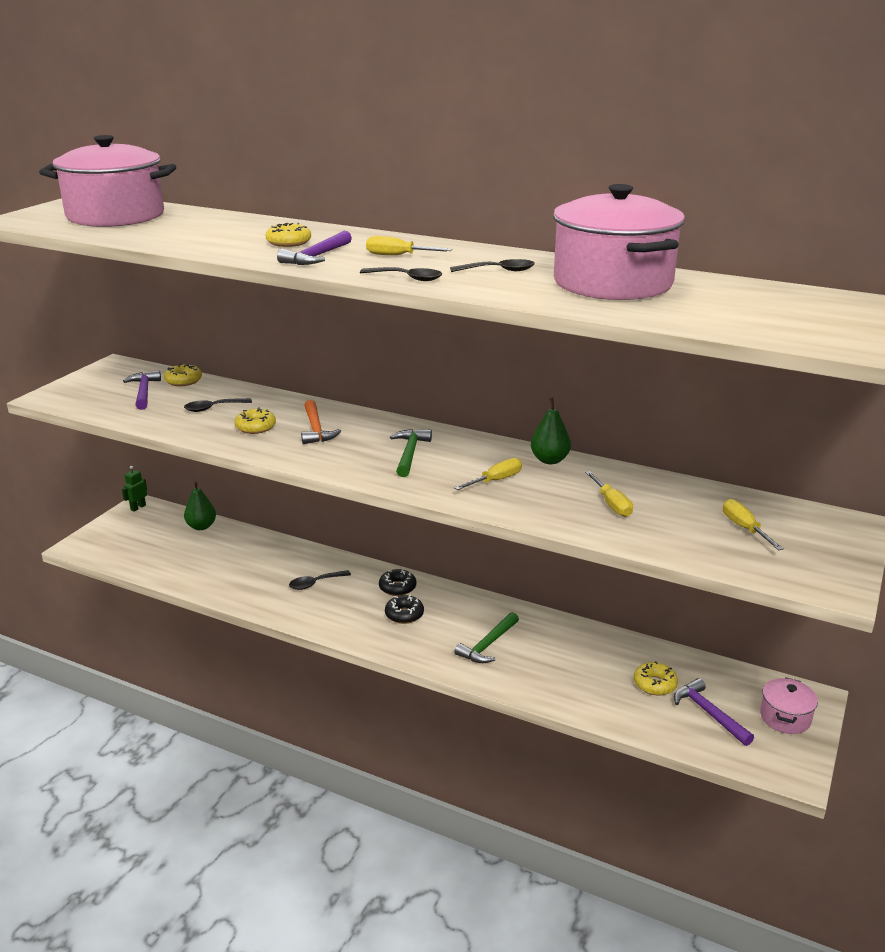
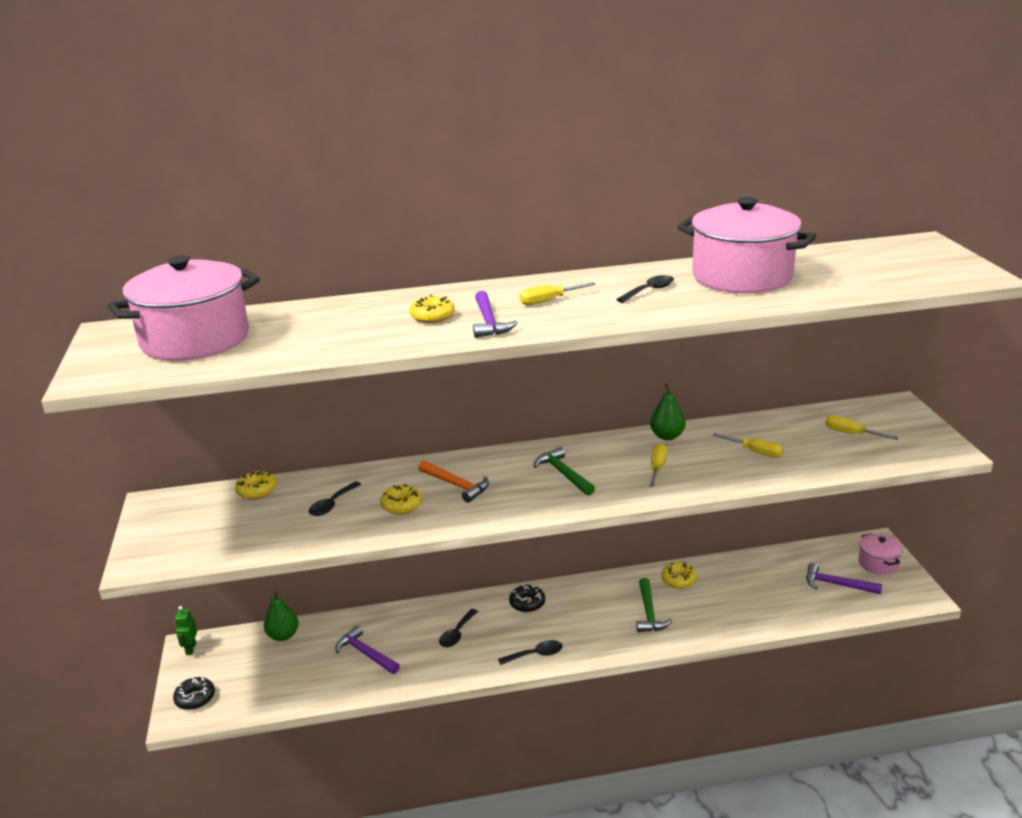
camera: 35 degrees left, 0 degrees up
(144, 392) = (235, 517): purple hammer -> purple hammer (365, 653)
(404, 614) = (560, 622): black donut -> black donut (195, 698)
(407, 278) = (603, 318): black spoon -> black spoon (535, 655)
(655, 684) = (784, 582): yellow donut -> yellow donut (679, 580)

